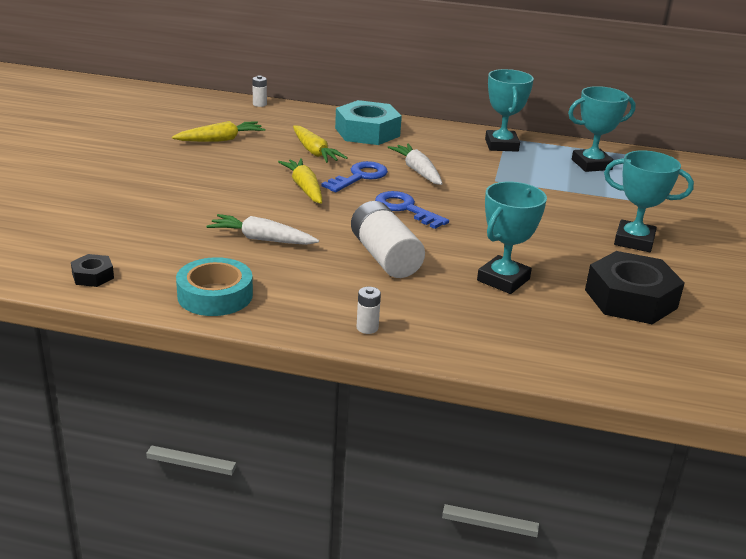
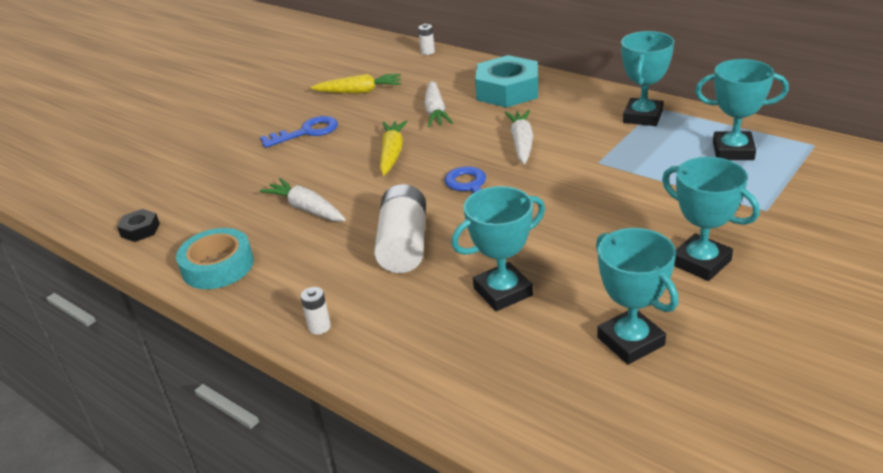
camera: 30 degrees right, 5 degrees up
(315, 152) = (435, 112): yellow carrot -> white carrot
(359, 177) = (455, 145): blue key -> blue key (306, 132)
(630, 299) = (630, 341): black nut -> turquoise trophy

